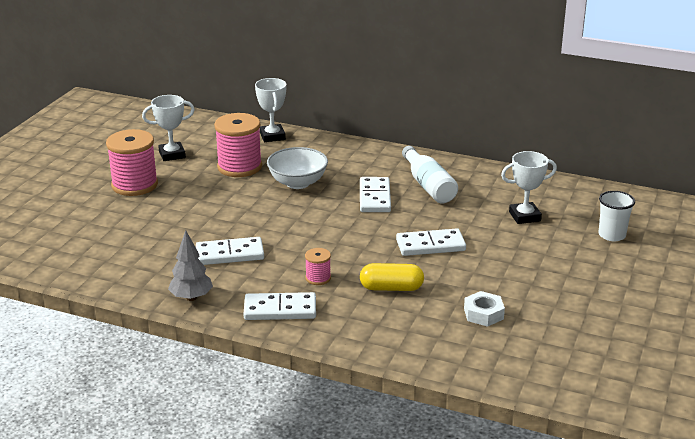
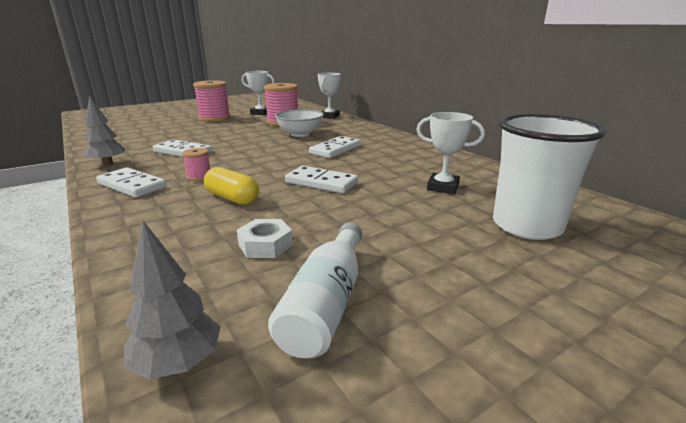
camera: 35 degrees right, 5 degrees down
(428, 185) = (388, 152): white bottle -> white bottle (326, 302)
(549, 384) = (178, 363): none -> grey tree
(612, 235) = (527, 226): white cup -> white cup, size x1.86

